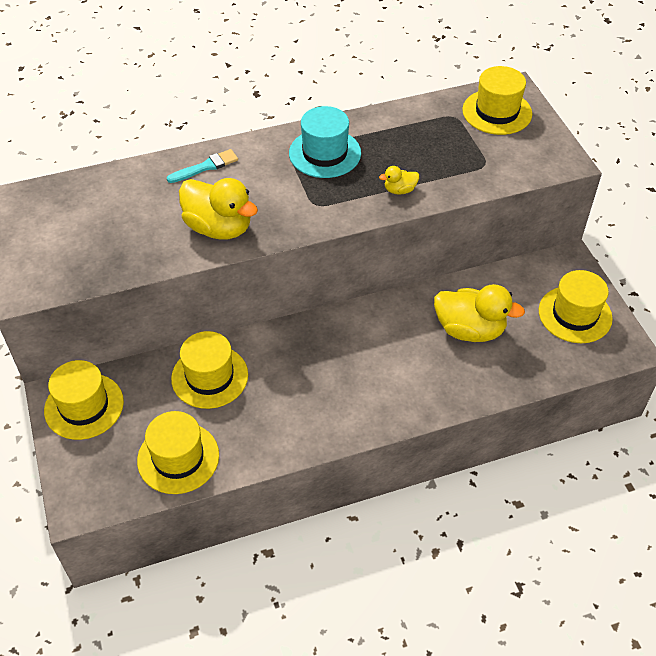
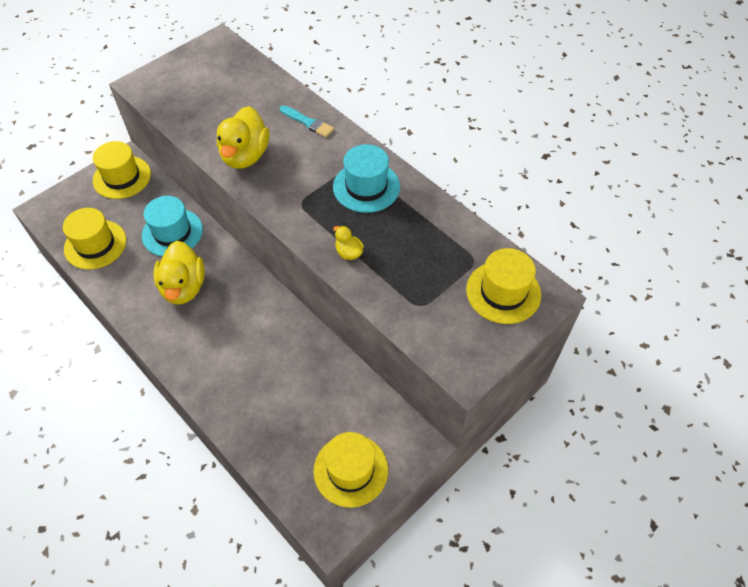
camera: 65 degrees right, 5 degrees up
(209, 376) = (172, 232): yellow hat -> turquoise hat
(469, 330) = (292, 387): yellow duck -> yellow duck (184, 287)

